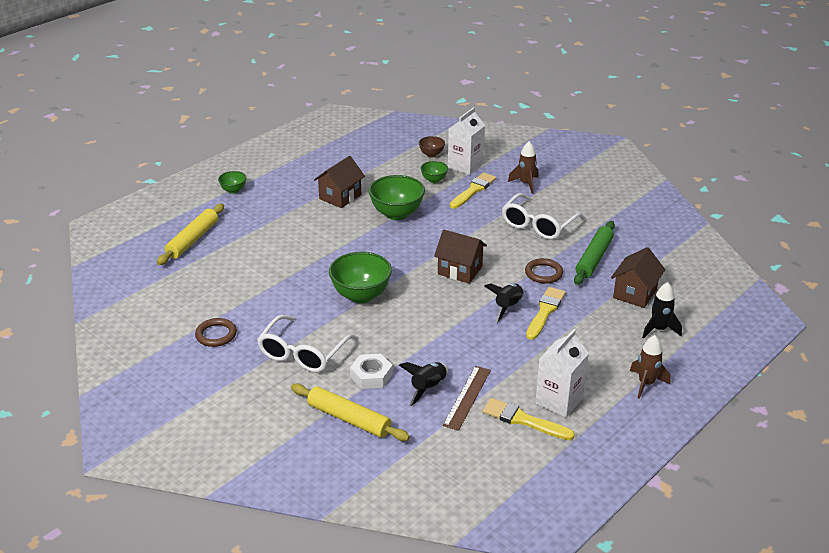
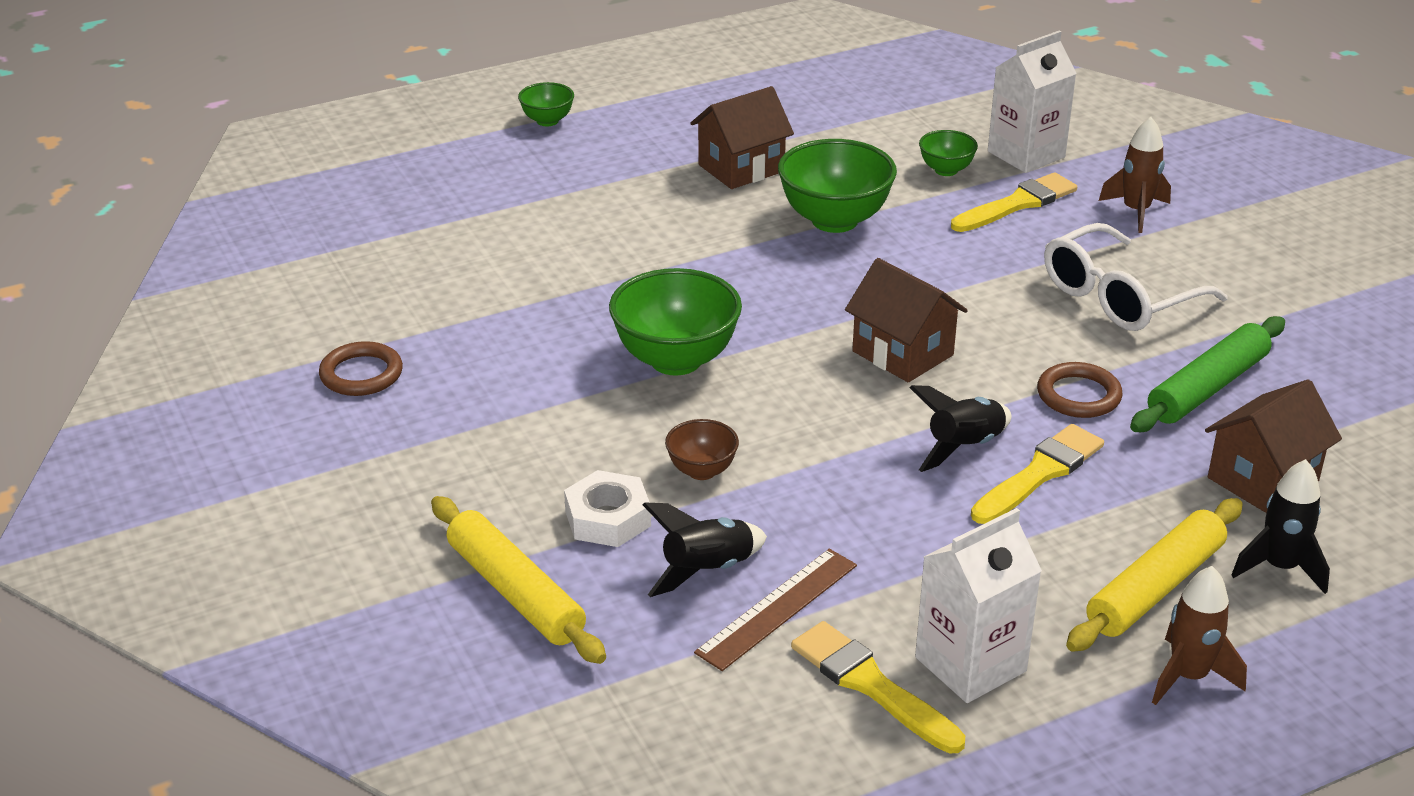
camera: 20 degrees right, 0 degrees up
(193, 240) = (422, 195): yellow rolling pin -> yellow rolling pin (1155, 588)
(302, 353) = (499, 445): white glasses -> none
(431, 154) = (968, 121): brown bowl -> brown bowl (702, 471)

